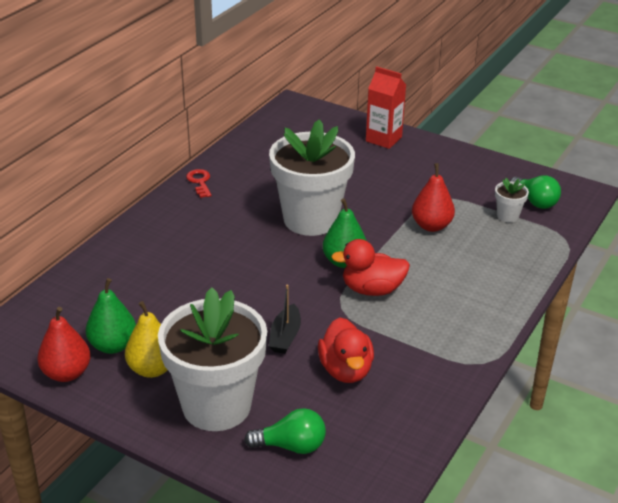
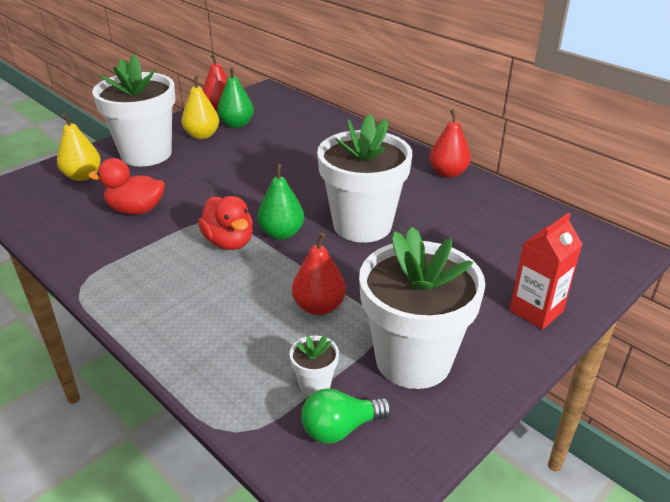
camera: 105 degrees right, 0 degrees up
(200, 182) = (448, 173): red key -> red pear
(285, 336) = (197, 188): black boat -> none
(291, 446) = (83, 176): green light bulb -> yellow pear
(372, 289) = (229, 242): red duck -> red duck turned 135 degrees clockwise
(461, 181) = (413, 360): none -> white flower pot

